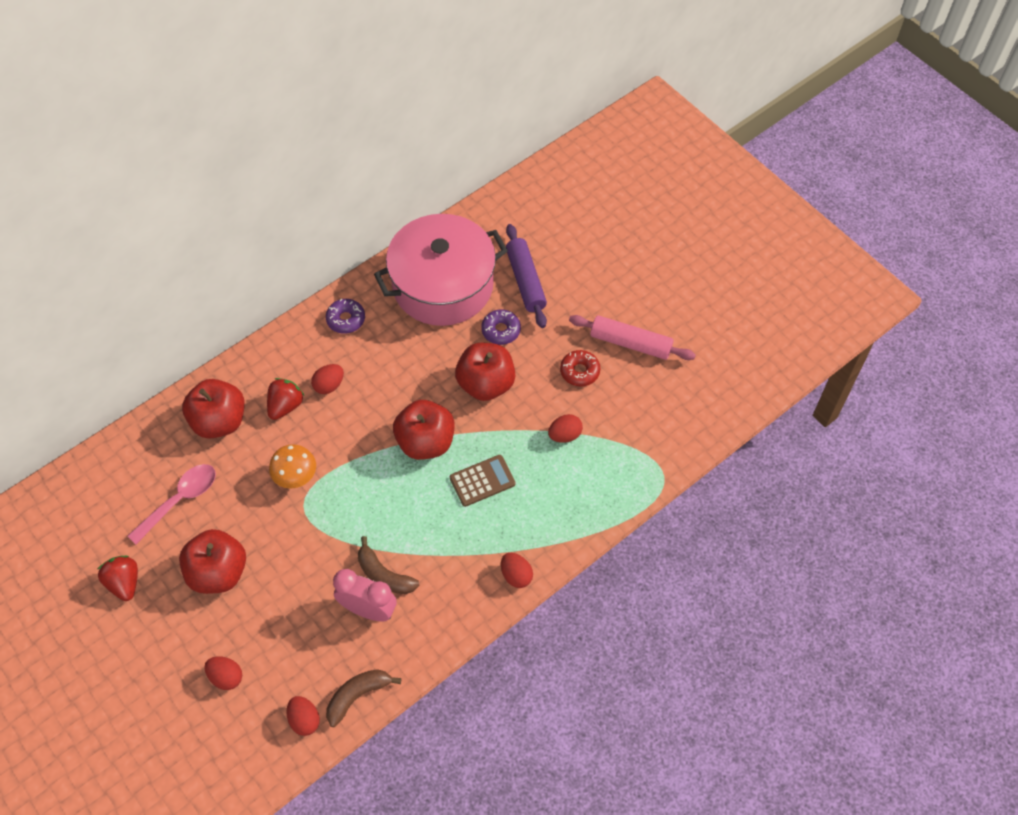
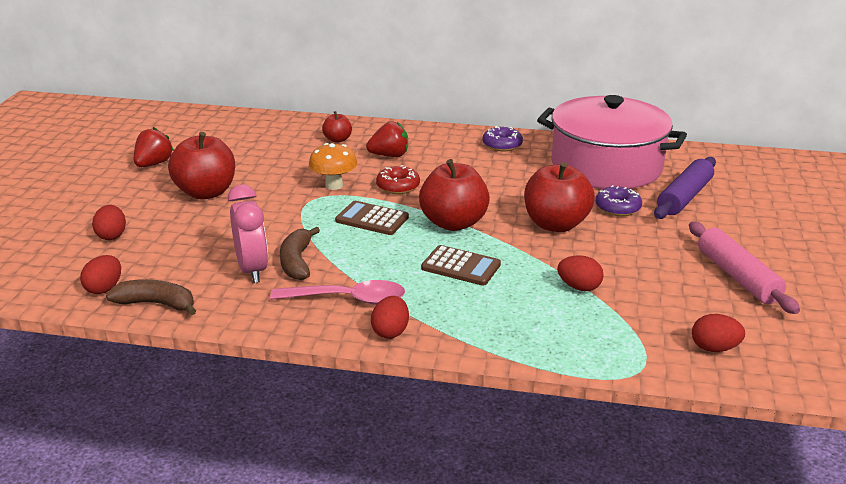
camera: 50 degrees right, 30 degrees down
(180, 500) = (250, 154): pink spoon -> pink spoon (348, 299)
(219, 421) = (337, 139): red apple -> red apple, size x0.51
(329, 385) = (435, 163): red egg -> red egg (714, 348)
(371, 488) = (372, 219): none -> brown calculator
(579, 371) = (655, 263): red donut -> red donut (398, 186)

